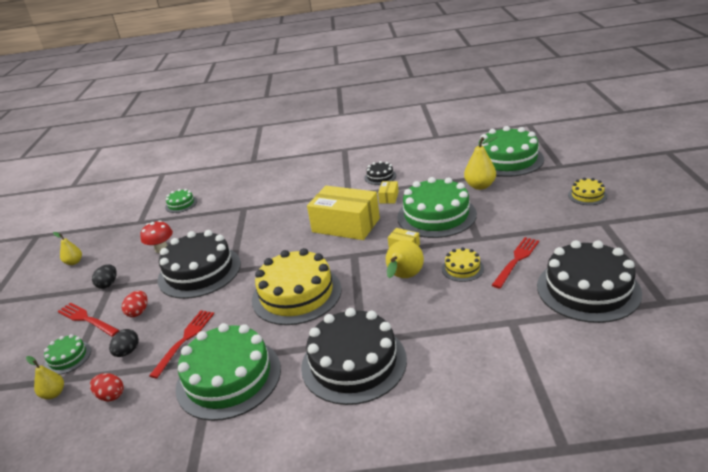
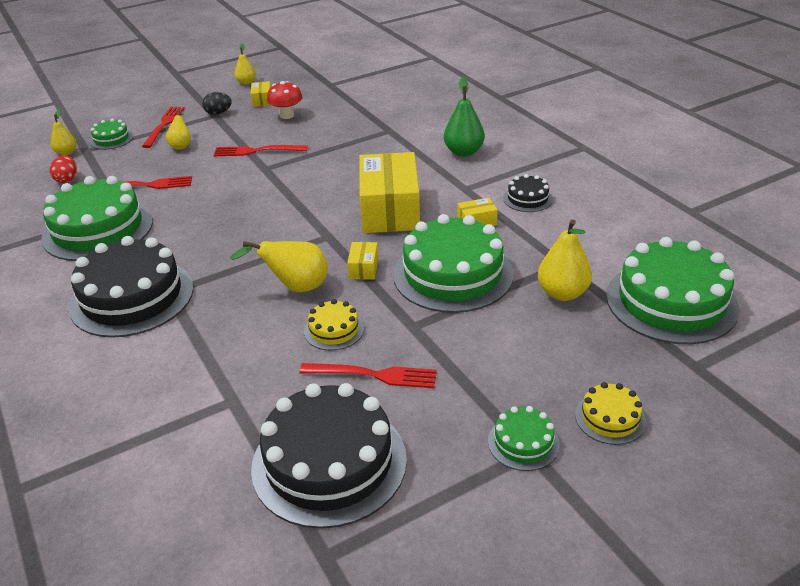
camera: 60 degrees right, 5 degrees up
(119, 258) = (262, 100): none -> yellow box
(127, 352) = (124, 163): black egg -> none
(138, 312) = (181, 145): red egg -> yellow pear
(181, 204) = (376, 92): green cake -> green cake (523, 442)
(199, 271) = (256, 151): black cake -> red fork
(296, 294) = (237, 222): yellow cake -> none
(305, 186) = (463, 152): none -> green pear

